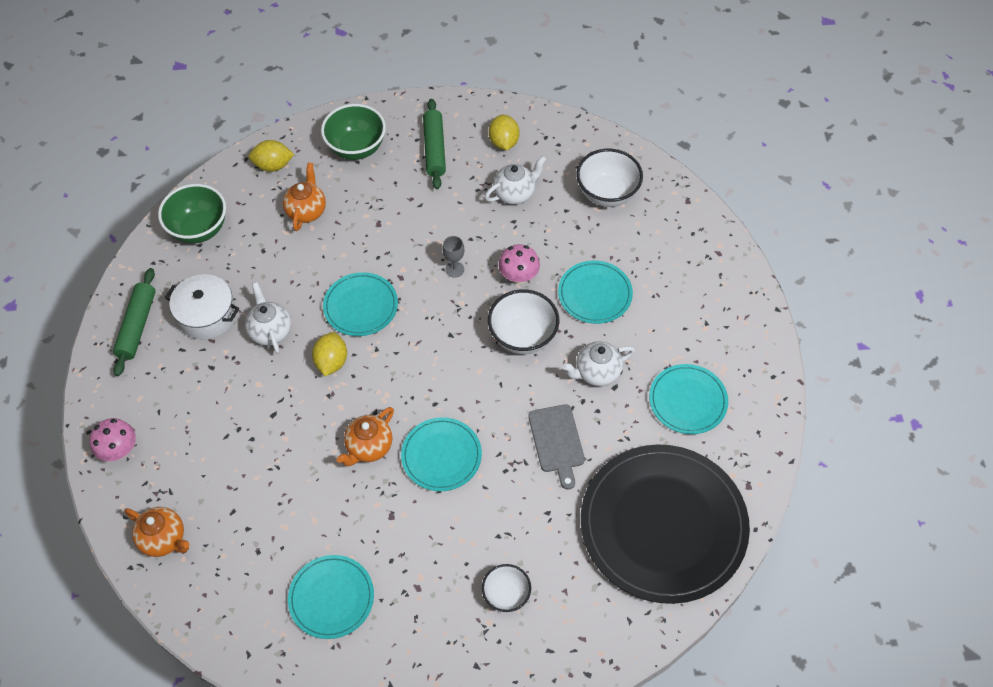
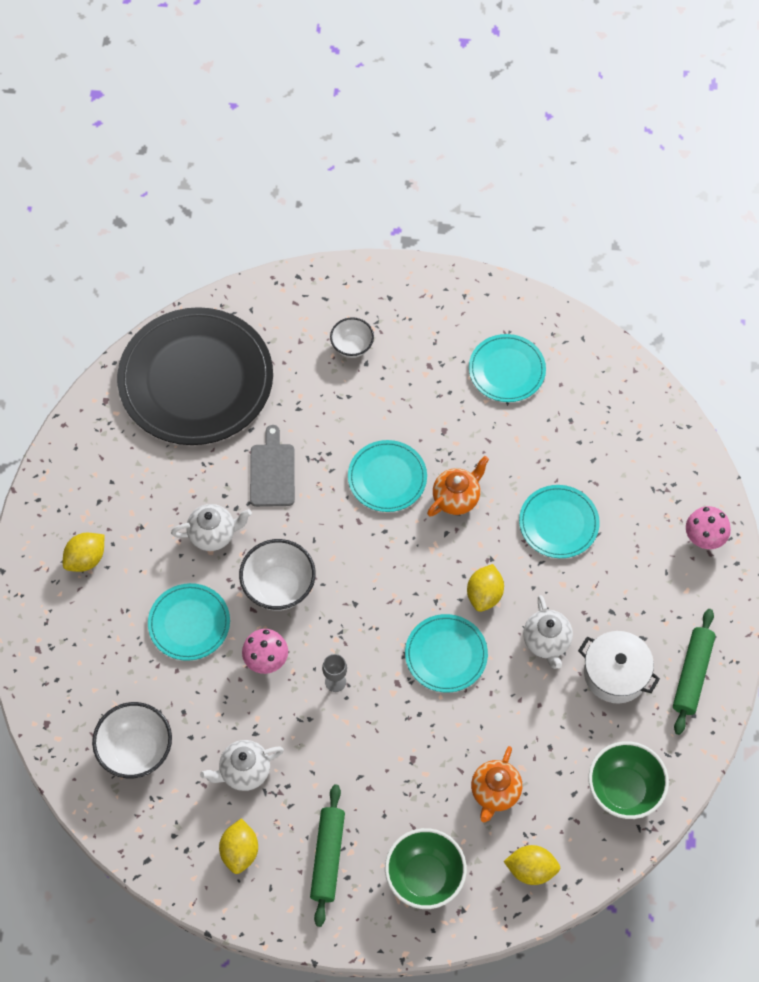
camera: 170 degrees left, 5 degrees up
(164, 539) = (658, 445): orange teapot -> none
(688, 401) = (132, 490): turquoise plate -> turquoise plate (558, 523)
(706, 331) = (86, 559): none -> yellow lemon

